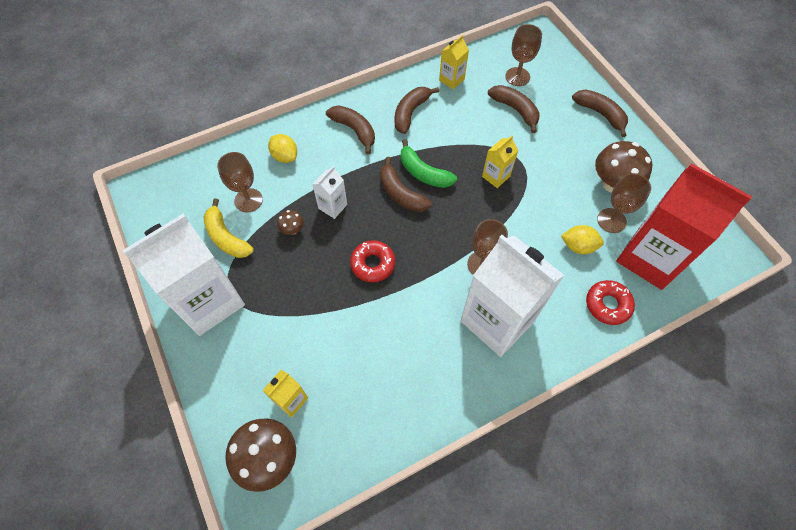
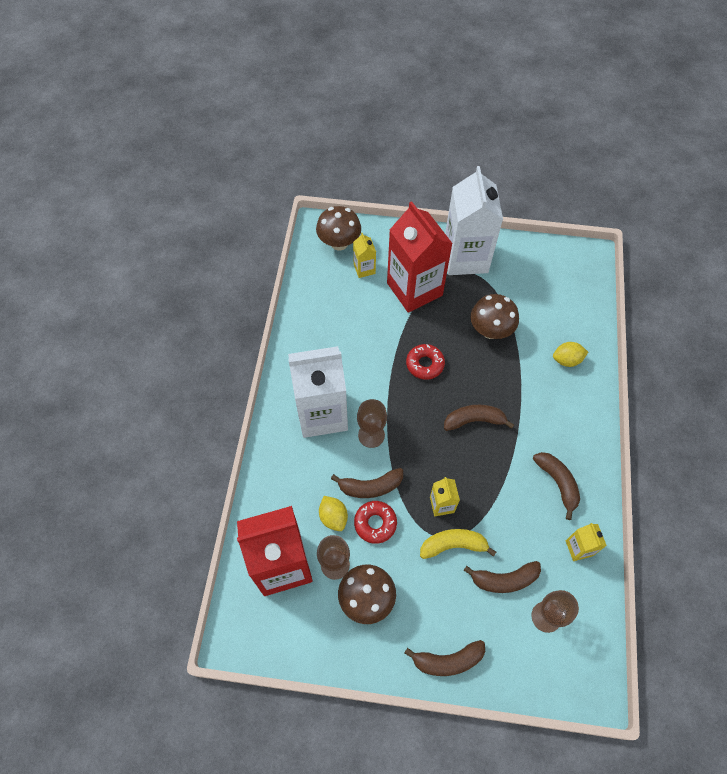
camera: 125 degrees right, 0 degrees up
(226, 237) = (512, 288): yellow banana -> yellow banana (453, 545)
(248, 200) = (537, 316): brown goblet -> none
(286, 327) = (414, 289): none -> red carton
(292, 229) = (490, 330): brown mushroom -> brown mushroom, size x2.09
(332, 206) = (494, 366): white carton -> none
(354, 130) = (564, 425): brown banana -> brown banana (370, 487)
(423, 173) = (483, 450): green banana -> none
(578, 246) = (333, 517): yellow lemon -> yellow lemon turned 75 degrees counterclockwise
(607, 305) = (274, 498): red donut -> red donut (375, 523)

